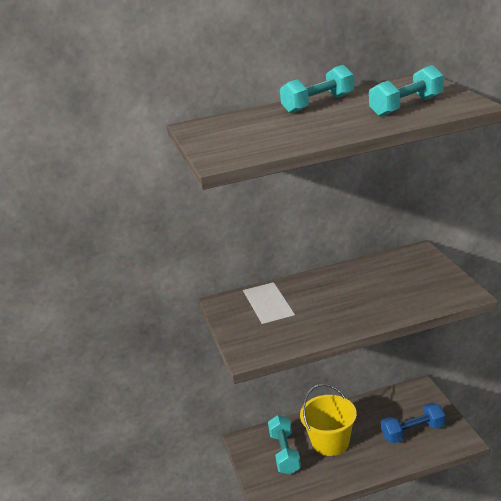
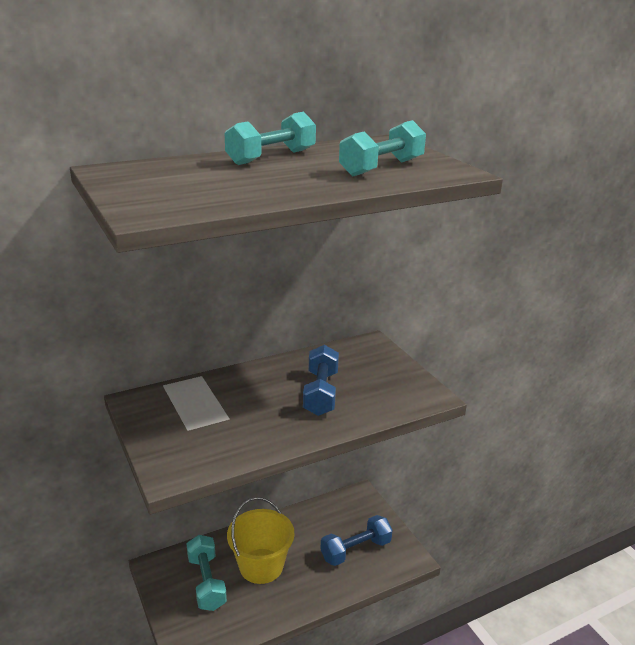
camera: 15 degrees left, 0 degrees up
(370, 293) = (321, 393): none -> blue dumbbell

